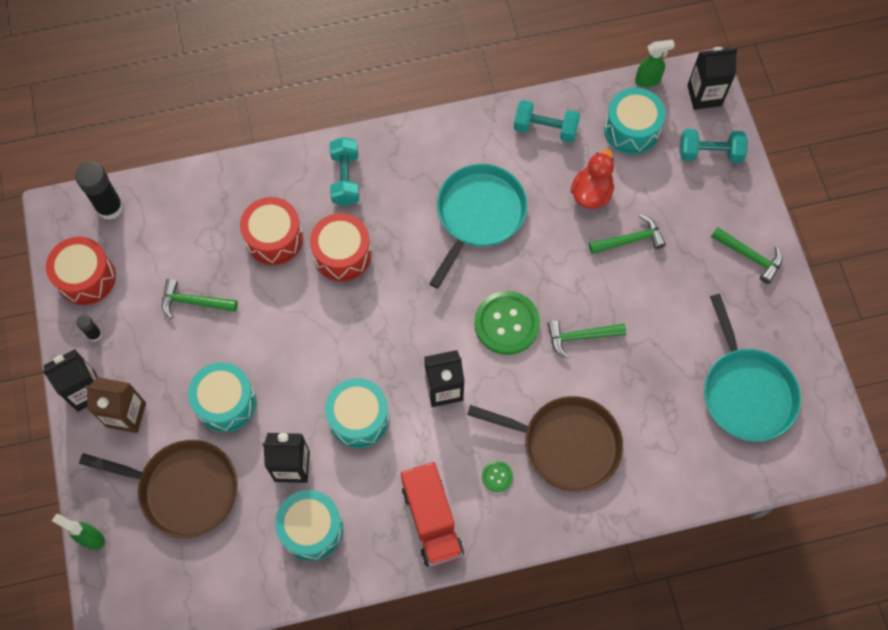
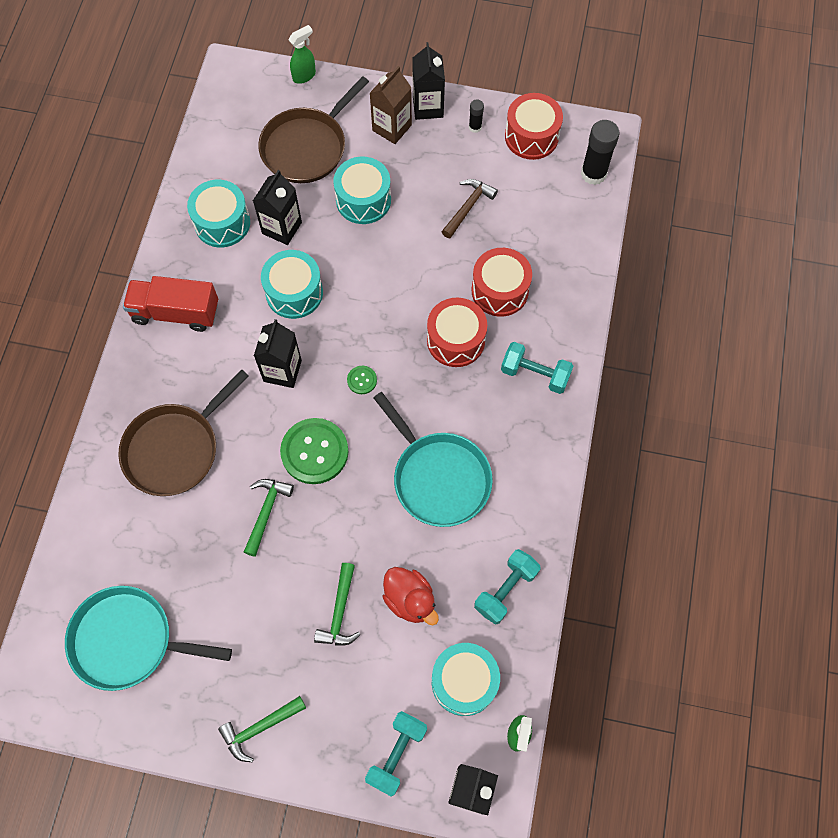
camera: 115 degrees right, 0 degrees up
(194, 302) = (468, 207): green hammer -> brown hammer
(497, 476) = (181, 379): green button -> green button (362, 380)

